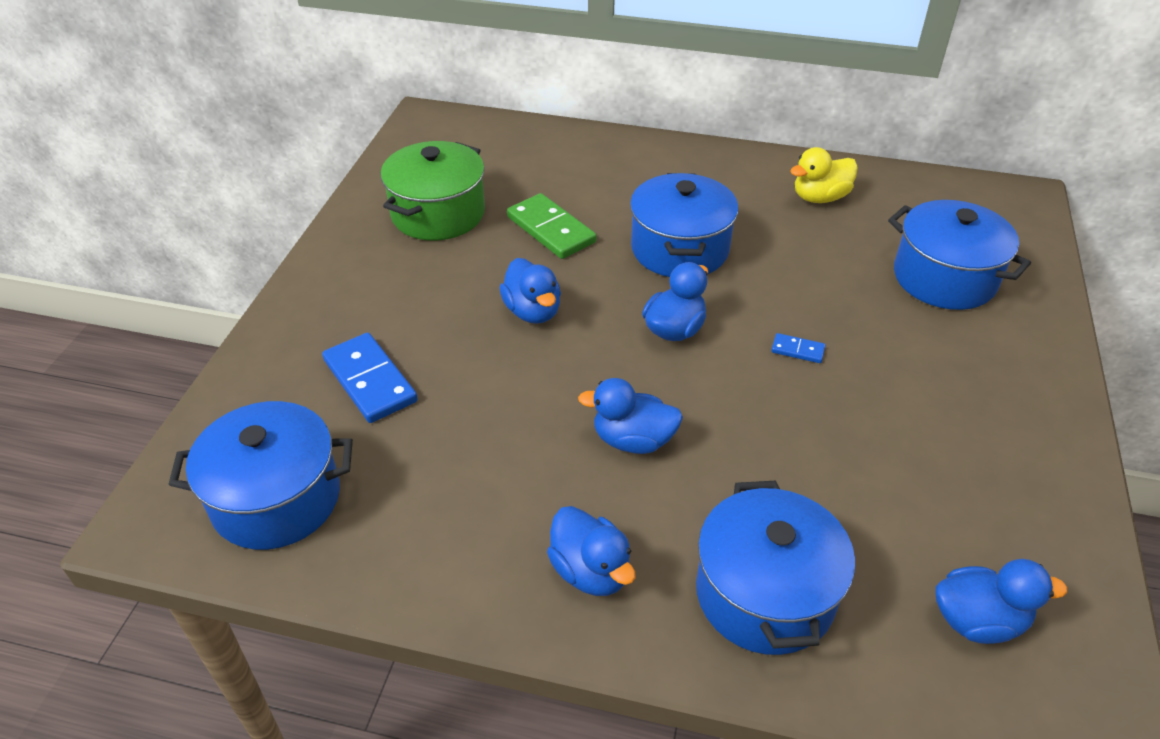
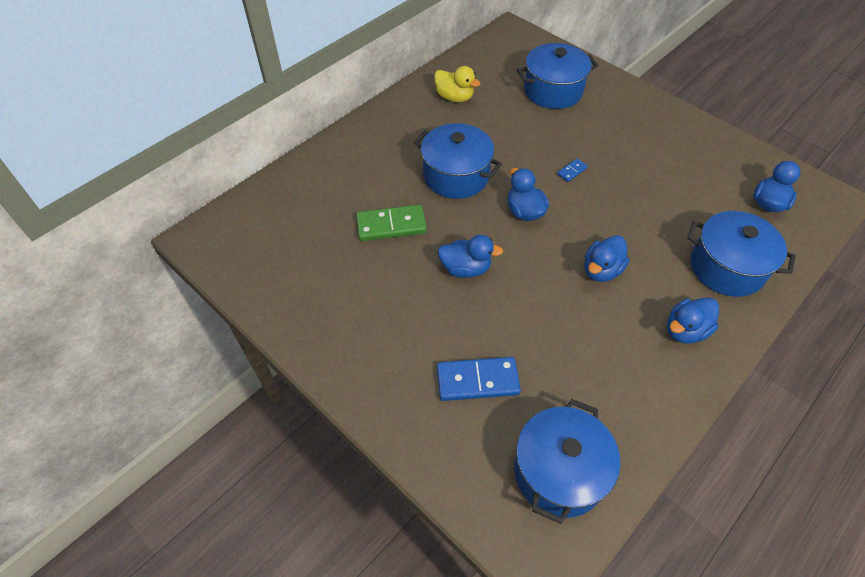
camera: 60 degrees left, 10 degrees up
(438, 214) = (325, 277): green pot -> none
(591, 571) = (685, 330): blue duck -> blue duck turned 150 degrees clockwise
(820, 197) = (454, 97): yellow duck -> yellow duck turned 60 degrees counterclockwise

